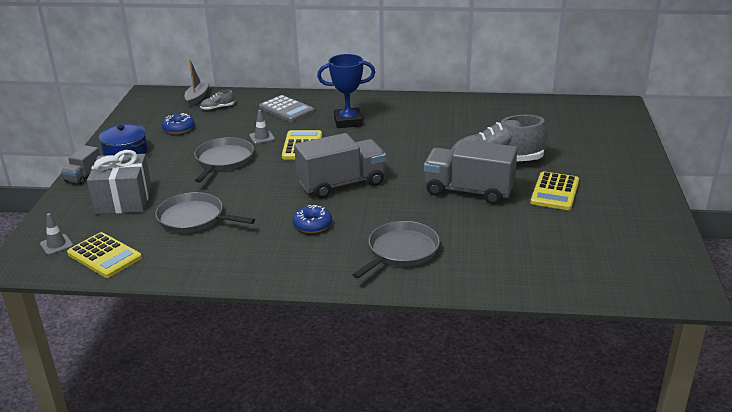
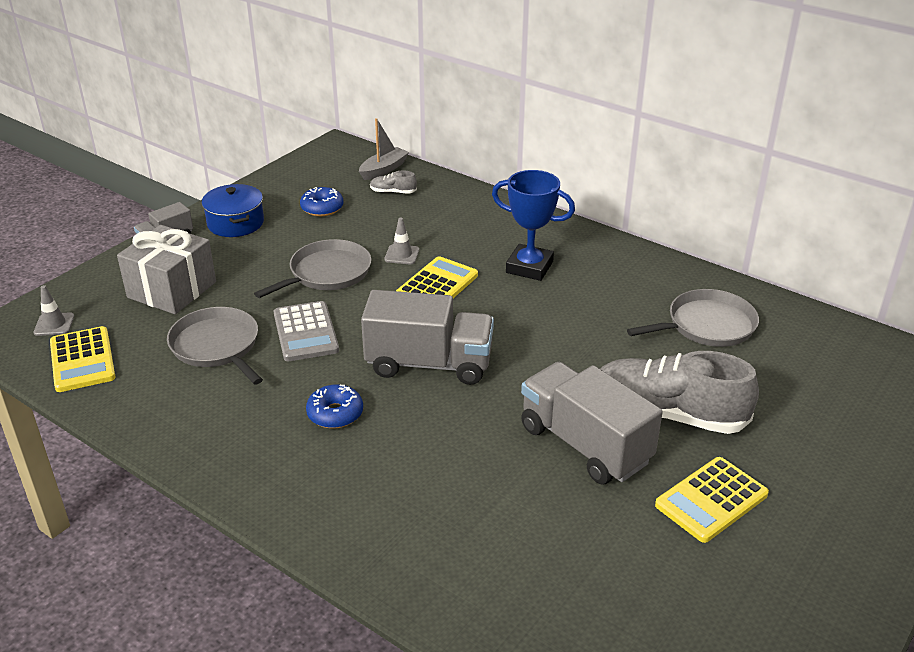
camera: 30 degrees right, 5 degrees up
(286, 109) = (470, 222): grey calculator -> grey calculator (305, 332)
(401, 251) = (401, 505): grey pan -> grey pan (707, 325)

